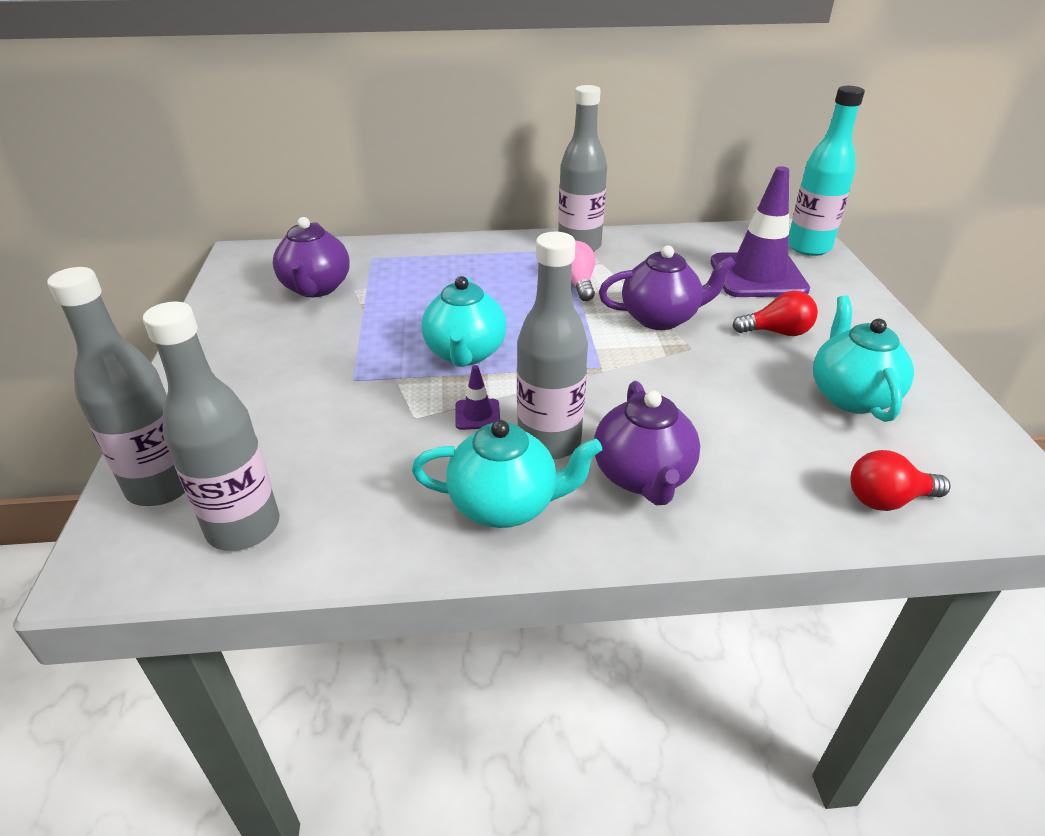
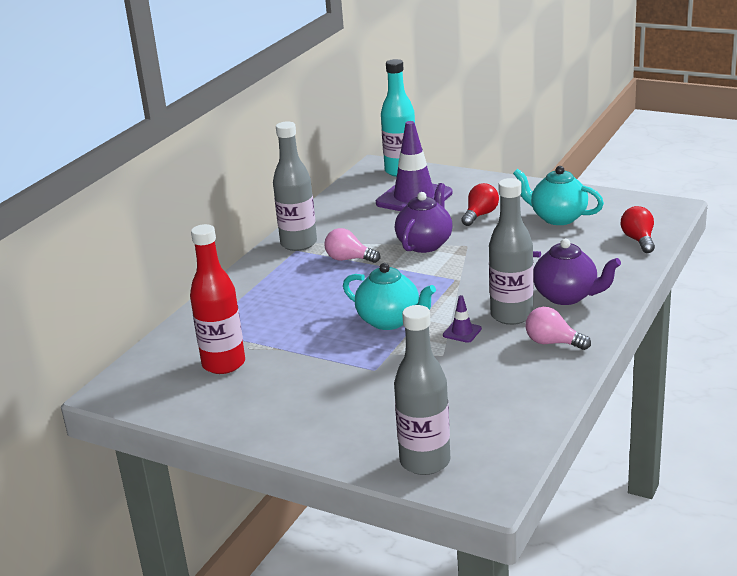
camera: 55 degrees left, 10 degrees down
(243, 527) = (496, 434): grey bottle -> none
(316, 288) = (224, 364): purple teapot -> red bottle
(505, 505) = (553, 343): turquoise teapot -> pink light bulb
(887, 499) = (638, 240): red light bulb -> red light bulb turned 150 degrees clockwise

